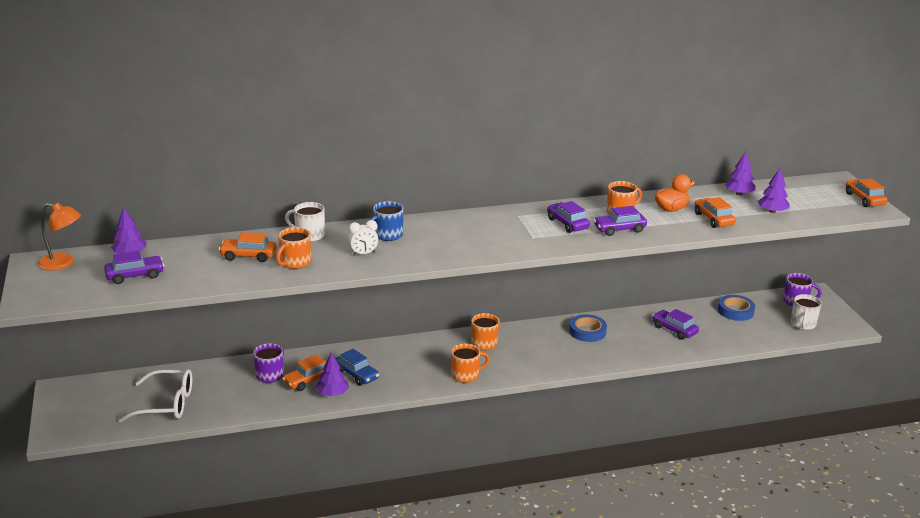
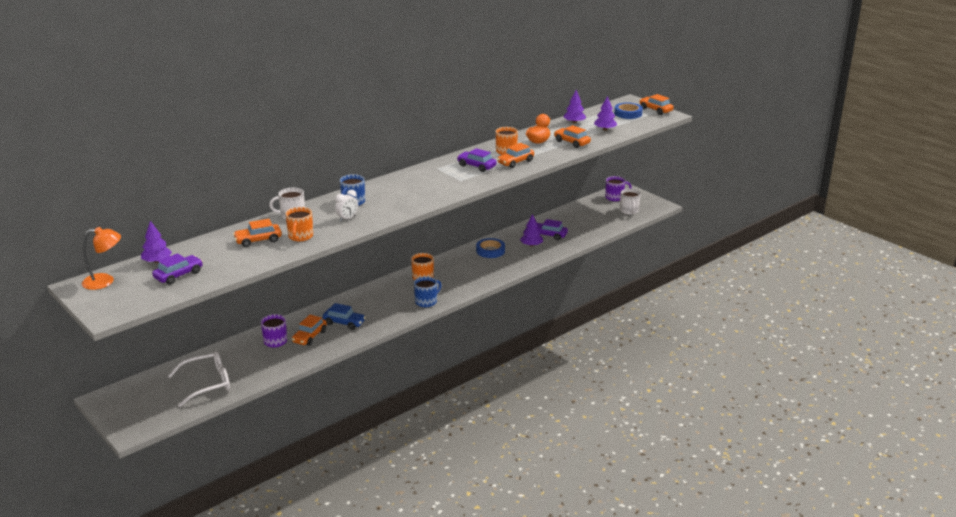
camera: 25 degrees left, 0 degrees up
(332, 393) = (336, 340): purple tree -> purple tree (531, 245)
(466, 375) = (426, 302): orange mug -> blue mug
(619, 229) = (515, 162): purple car -> orange car
(735, 311) = (580, 213): blue tape -> blue tape (628, 113)

